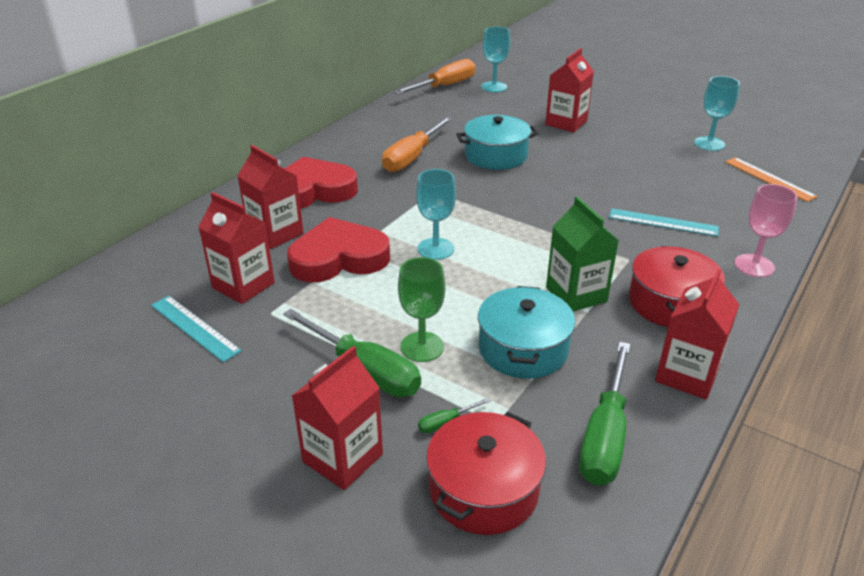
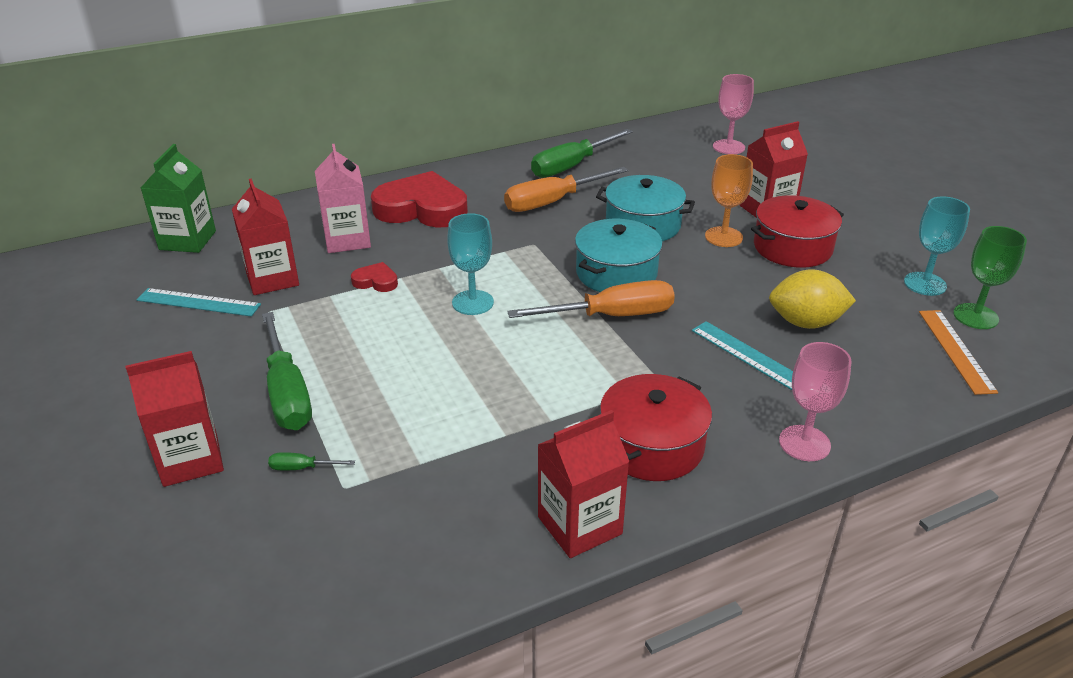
camera: 30 degrees right, 0 degrees up
(194, 328) = (198, 302): turquoise ruler -> turquoise ruler turned 60 degrees counterclockwise
(275, 233) = (347, 240): red carton -> pink carton
(338, 258) = (376, 281): red heart -> red heart, size x0.44
(422, 347) = (357, 391): green goblet -> green goblet (975, 316)
(444, 86) = (673, 133): orange screwdriver -> orange screwdriver (611, 316)
(484, 490) = (268, 540): red pot -> red pot (792, 247)
(494, 87) = (728, 147): turquoise goblet -> pink goblet
(523, 349) = (445, 430): turquoise pot -> turquoise pot (616, 273)
(559, 149) = (723, 237): none -> orange goblet
(576, 294) = (560, 398): green carton -> green carton (187, 240)
(605, 436) = (427, 545): green screwdriver -> green screwdriver (571, 166)
(671, 189) = (806, 323): none -> yellow lemon

